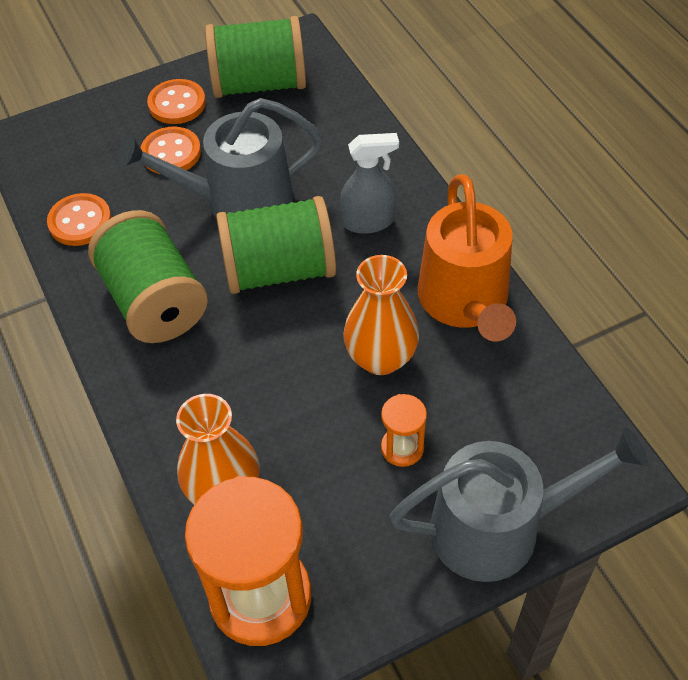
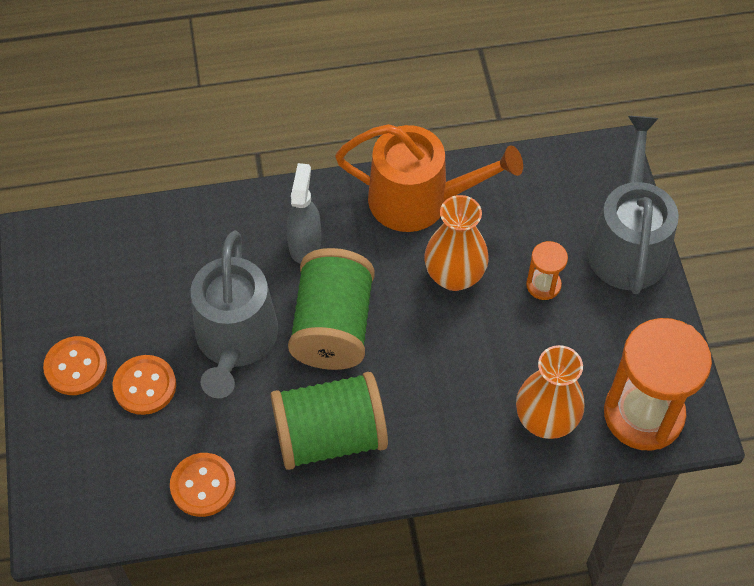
camera: 75 degrees left, 5 degrees up
(259, 84) = (84, 287): green spool -> none

